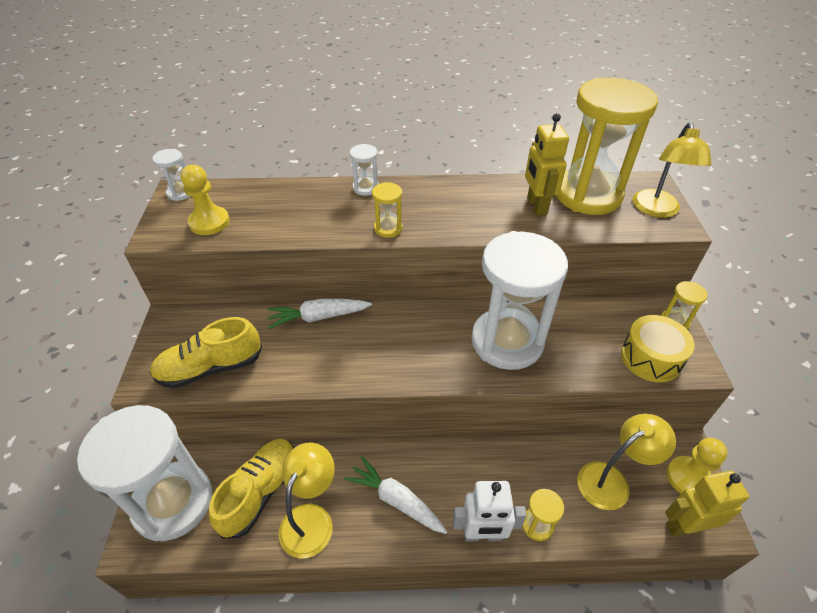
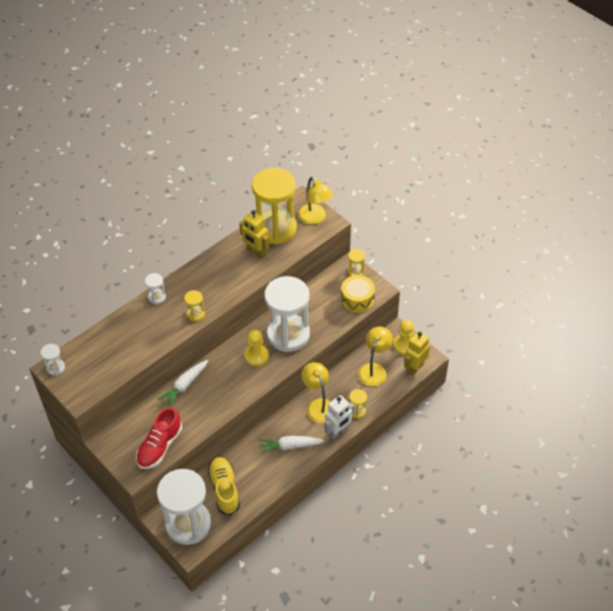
camera: 40 degrees left, 5 degrees up
(209, 222) = (97, 372): yellow pawn -> yellow pawn (256, 356)
(210, 368) = (159, 446): yellow shoe -> red shoe
(311, 518) = (259, 481): yellow lamp -> yellow lamp (318, 405)

